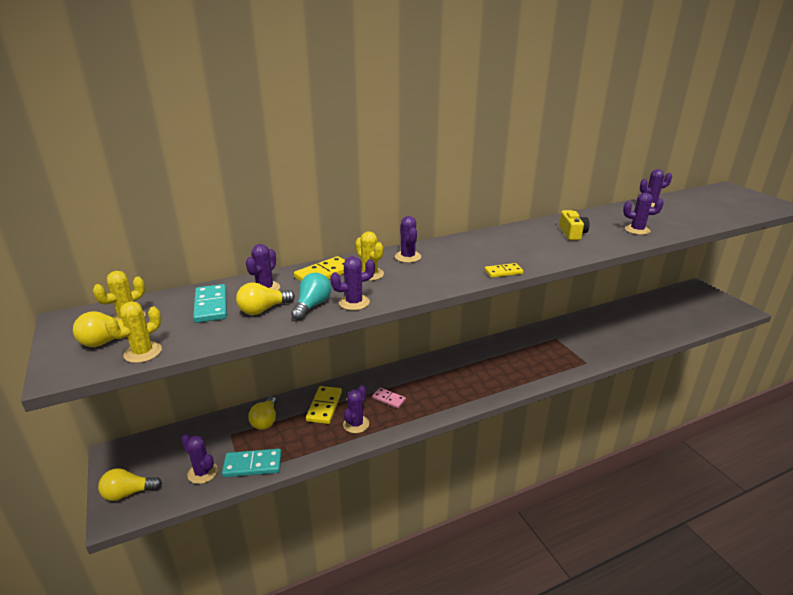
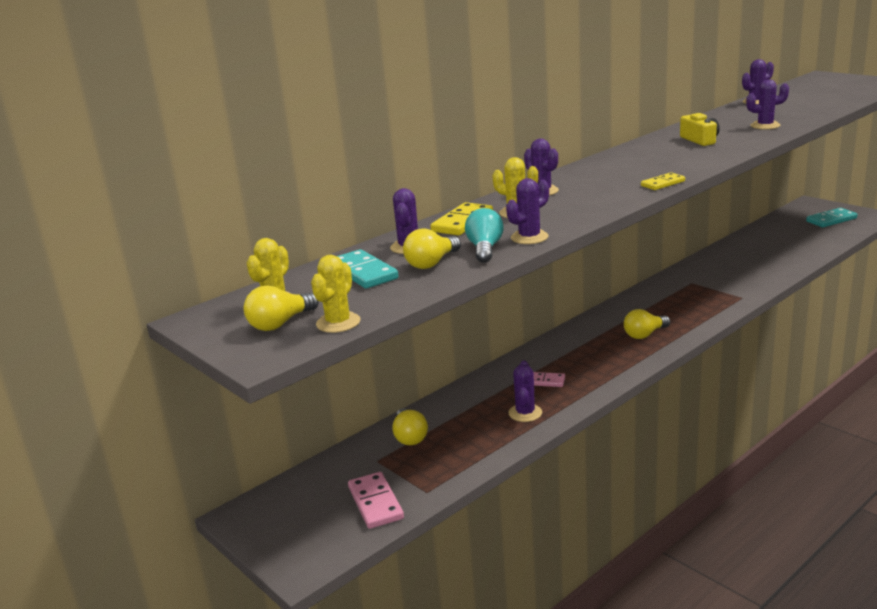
camera: 15 degrees left, 5 degrees down
(128, 493) = (297, 545): yellow light bulb -> yellow light bulb (644, 334)
(202, 473) = (375, 503): purple cactus -> pink domino
(252, 465) = (432, 480): turquoise domino -> turquoise domino (831, 220)
(324, 406) = (471, 406): yellow domino -> none

